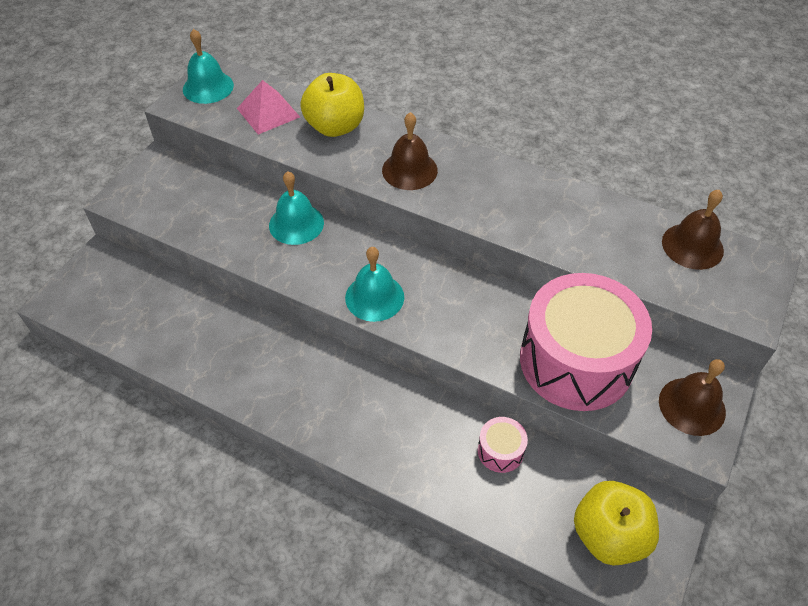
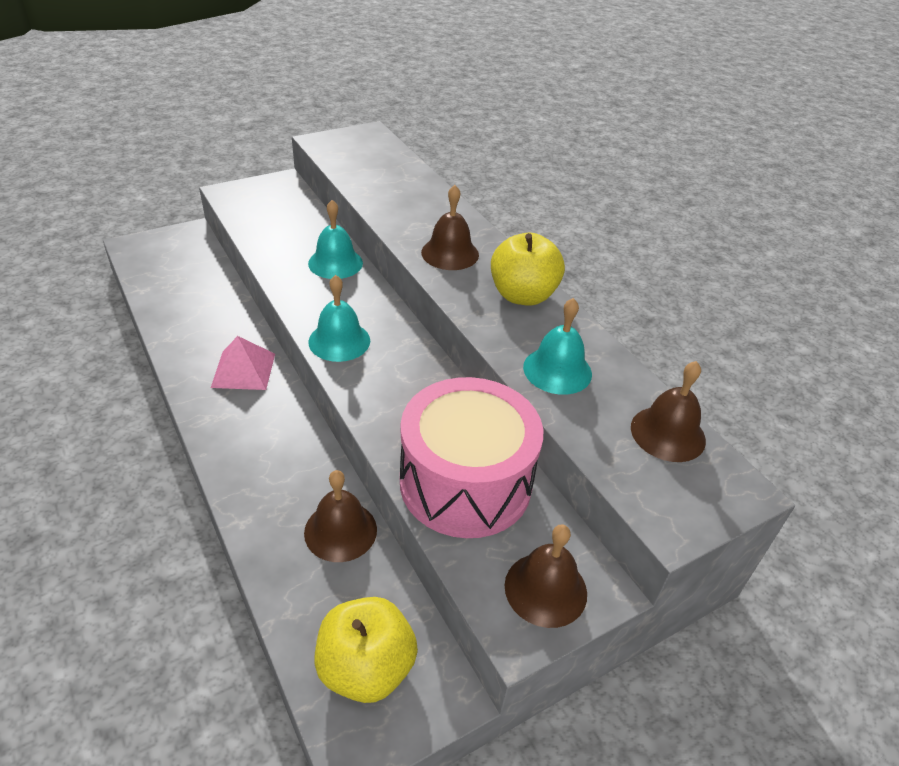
camera: 30 degrees right, 10 degrees down
(208, 87) = (354, 139): turquoise bell -> turquoise bell (557, 370)
(268, 112) = (380, 171): pink pyramid -> pink pyramid (244, 370)
(335, 127) = (422, 200): yellow apple -> yellow apple (522, 295)
(500, 451) = (340, 531): pink drum -> brown bell

